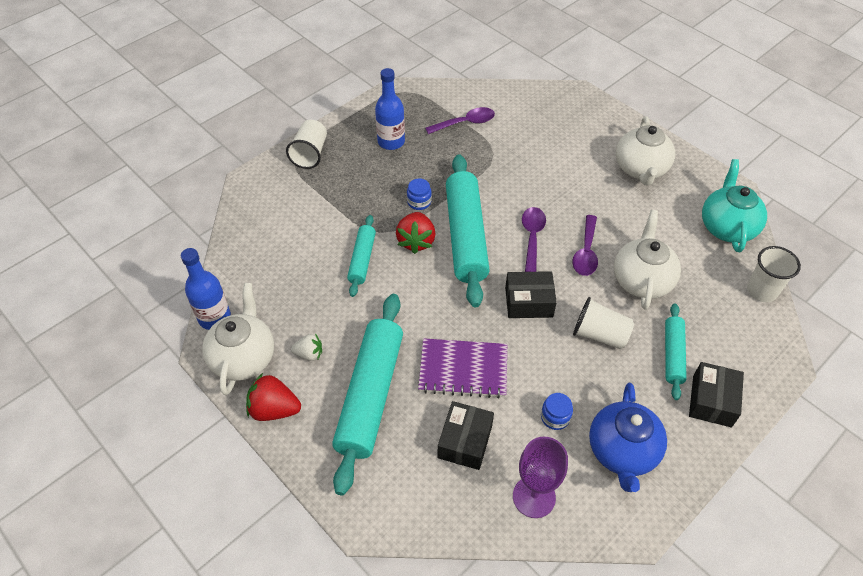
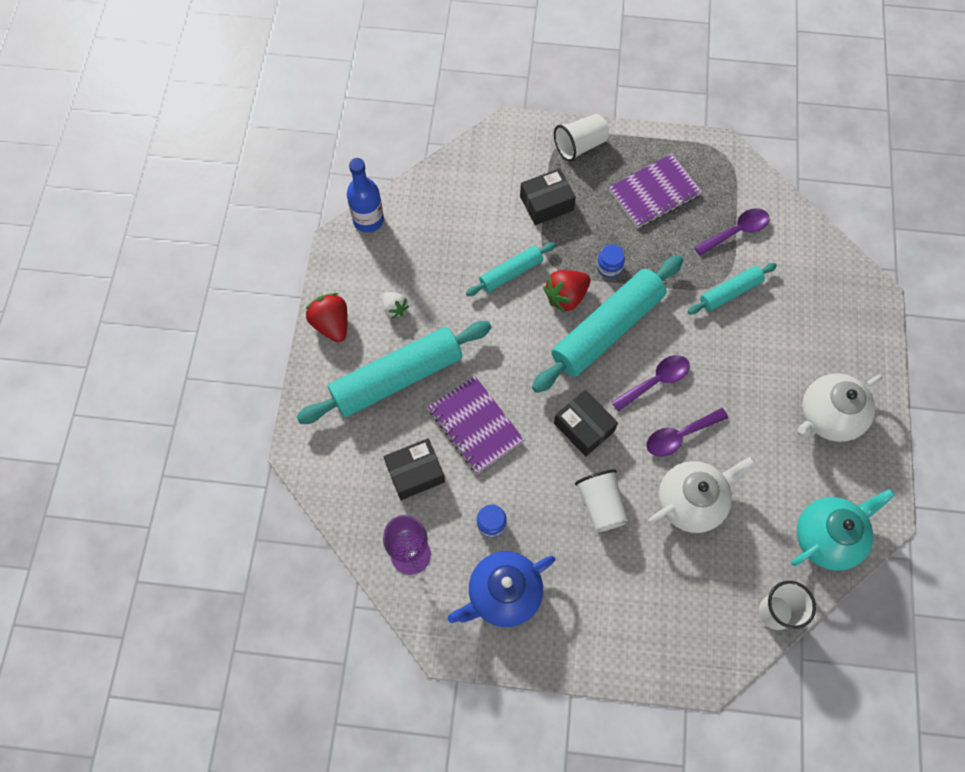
camera: 50 degrees right, 15 degrees up
(244, 357) = (354, 268): white teapot -> none
(391, 142) = (654, 192): blue bottle -> purple notebook
(465, 123) = (736, 231): purple spoon -> purple spoon turned 60 degrees counterclockwise
(672, 354) = (632, 576): turquoise rolling pin -> turquoise rolling pin (730, 292)
(711, 401) = (612, 636): black box -> black box (546, 203)

